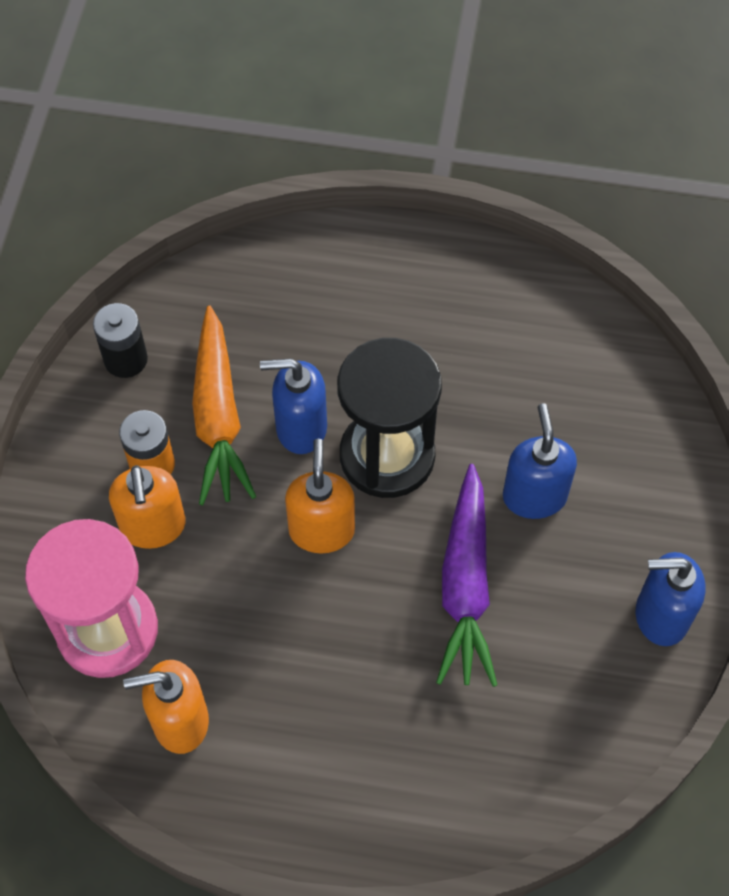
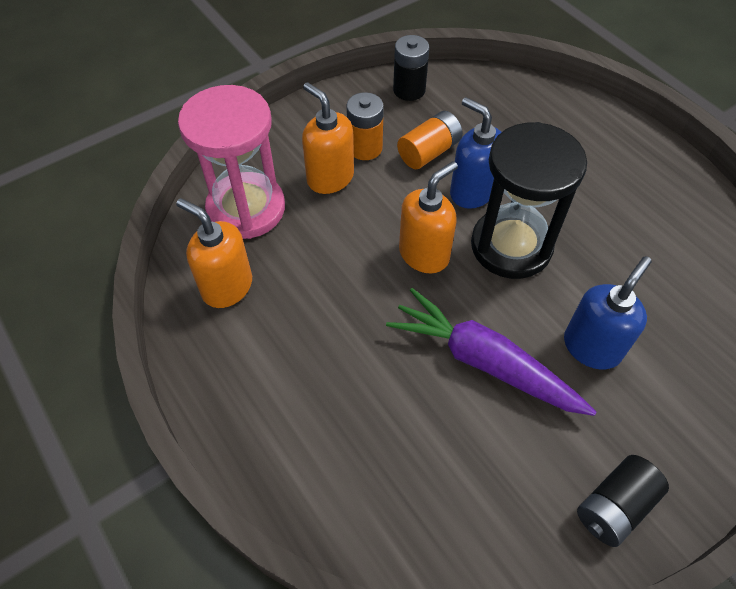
camera: 45 degrees right, 5 degrees down
(153, 527) = (330, 178): orange soap dispenser -> orange soap dispenser turned 105 degrees clockwise
(218, 417) = (429, 152): orange carrot -> orange battery
(465, 586) = (483, 361): purple carrot -> purple carrot turned 75 degrees clockwise
(660, 616) = (614, 507): blue soap dispenser -> black battery

